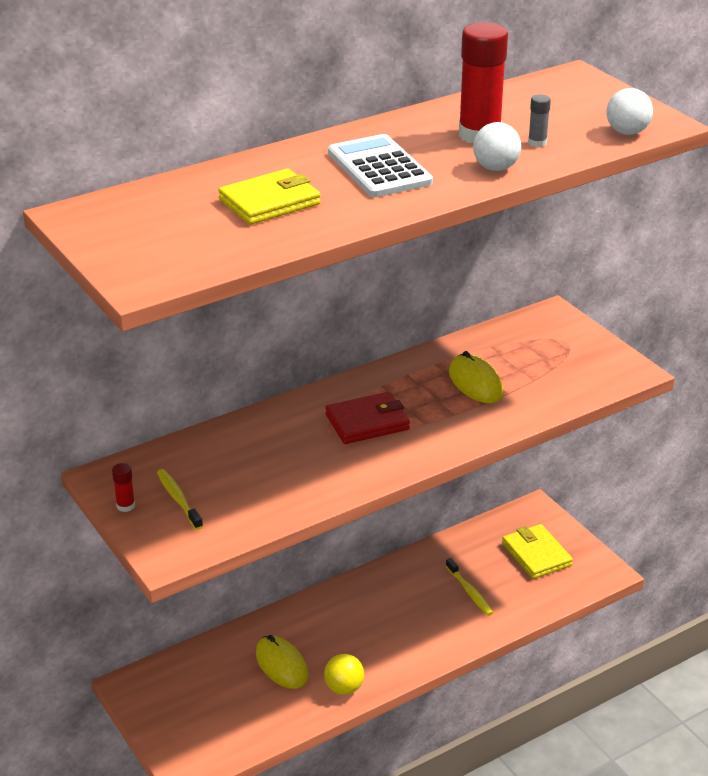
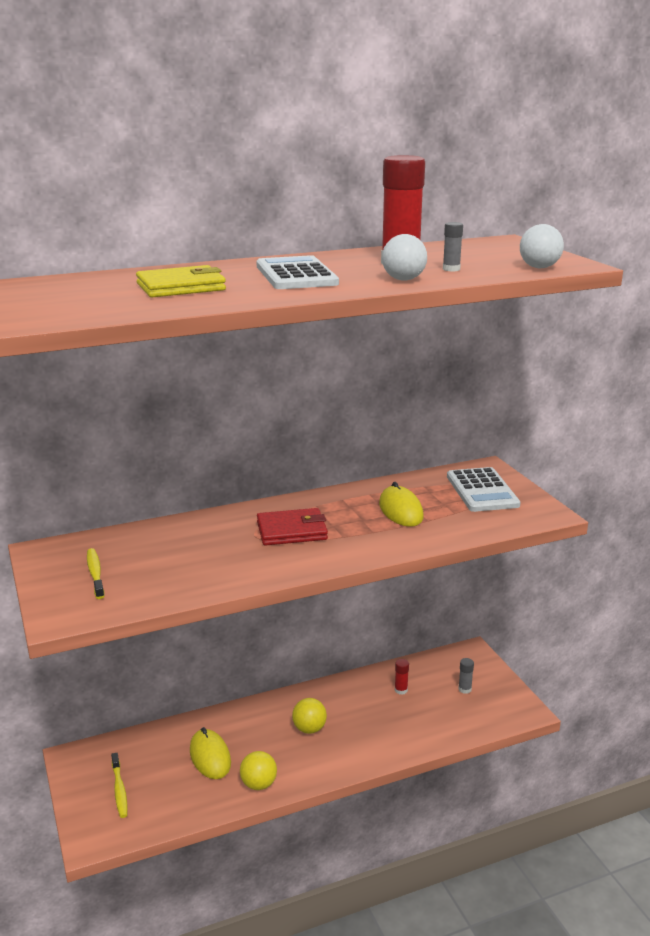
camera: 10 degrees right, 10 degrees down
(125, 506) = (46, 574): red glue stick -> red glue stick (401, 690)
(380, 620) = (309, 729): none -> yellow ball
(469, 591) = (396, 713): yellow toothbrush -> yellow toothbrush (119, 789)
(536, 554) = (464, 689): yellow wallet -> grey glue stick
(555, 347) = (482, 491): none -> white calculator

